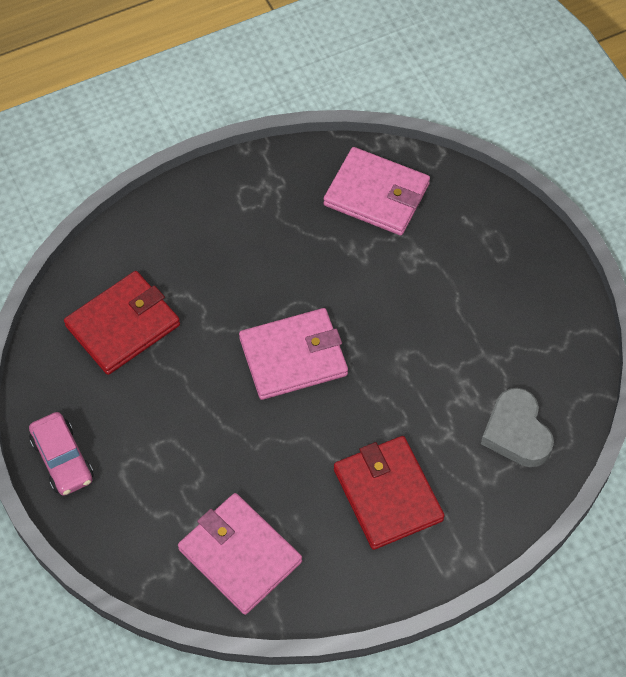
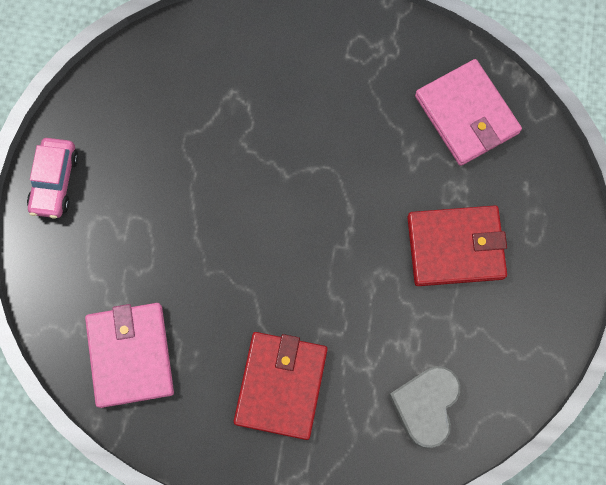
camera: 35 degrees right, 15 degrees up
(123, 325) = (178, 98): red wallet -> red wallet (455, 247)
(293, 356) = (292, 215): pink wallet -> none

